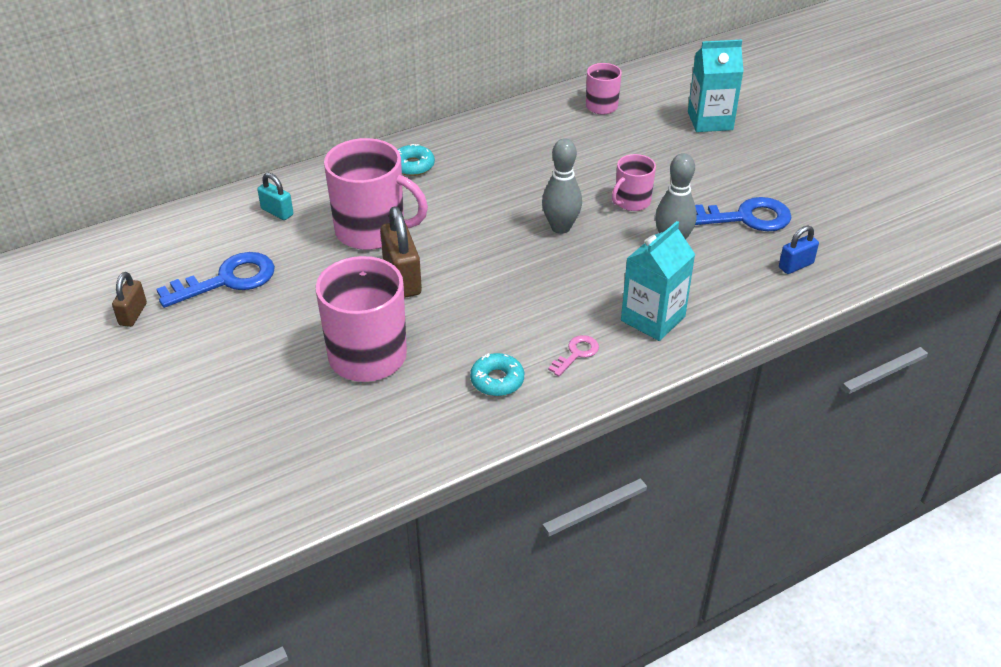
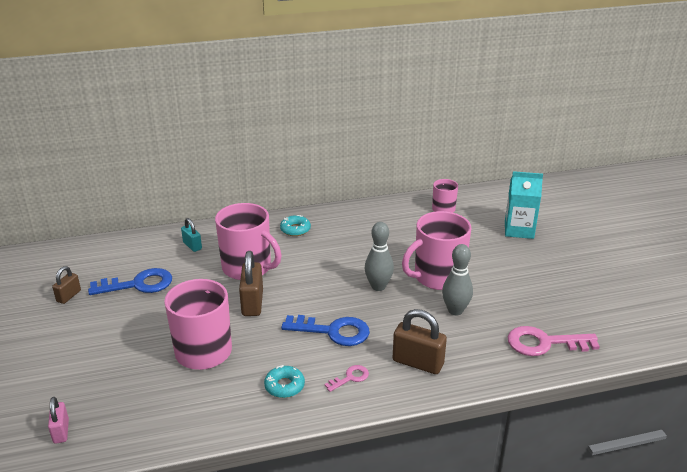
camera: 15 degrees right, 10 degrees down
(225, 498) = (61, 431): none -> pink padlock
(631, 202) = (437, 277): pink mug -> pink mug, size x1.88
(653, 319) = (418, 363): turquoise carton -> brown padlock
(745, 218) = (518, 302): blue key -> blue key (333, 331)
(795, 265) = (544, 343): blue padlock -> pink key

